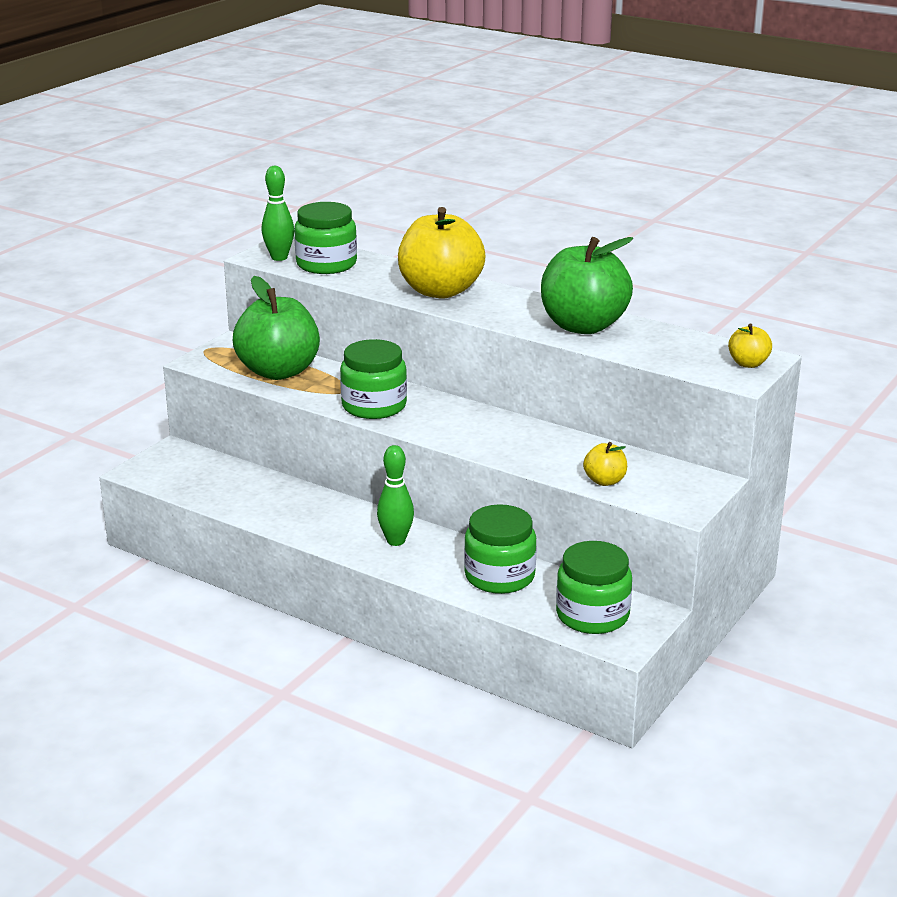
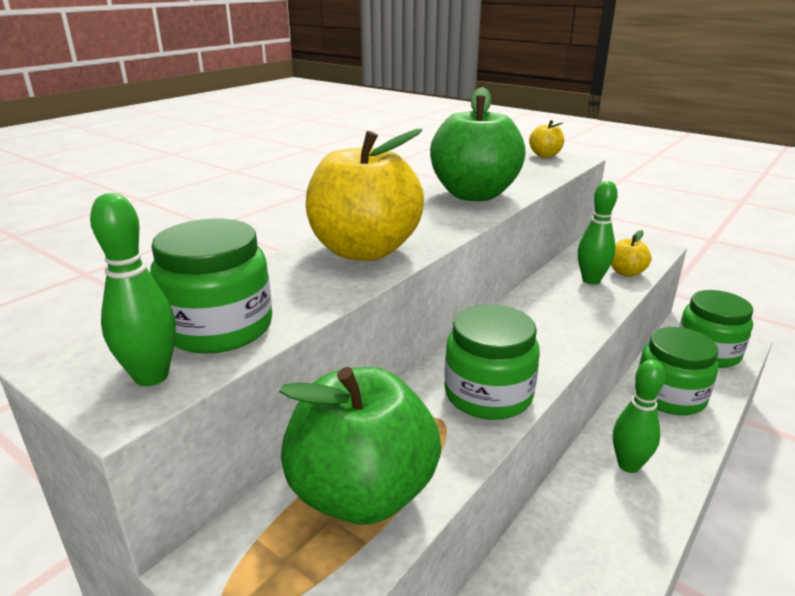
camera: 85 degrees left, 0 degrees up
(578, 460) = (591, 280): none -> green bowling pin

